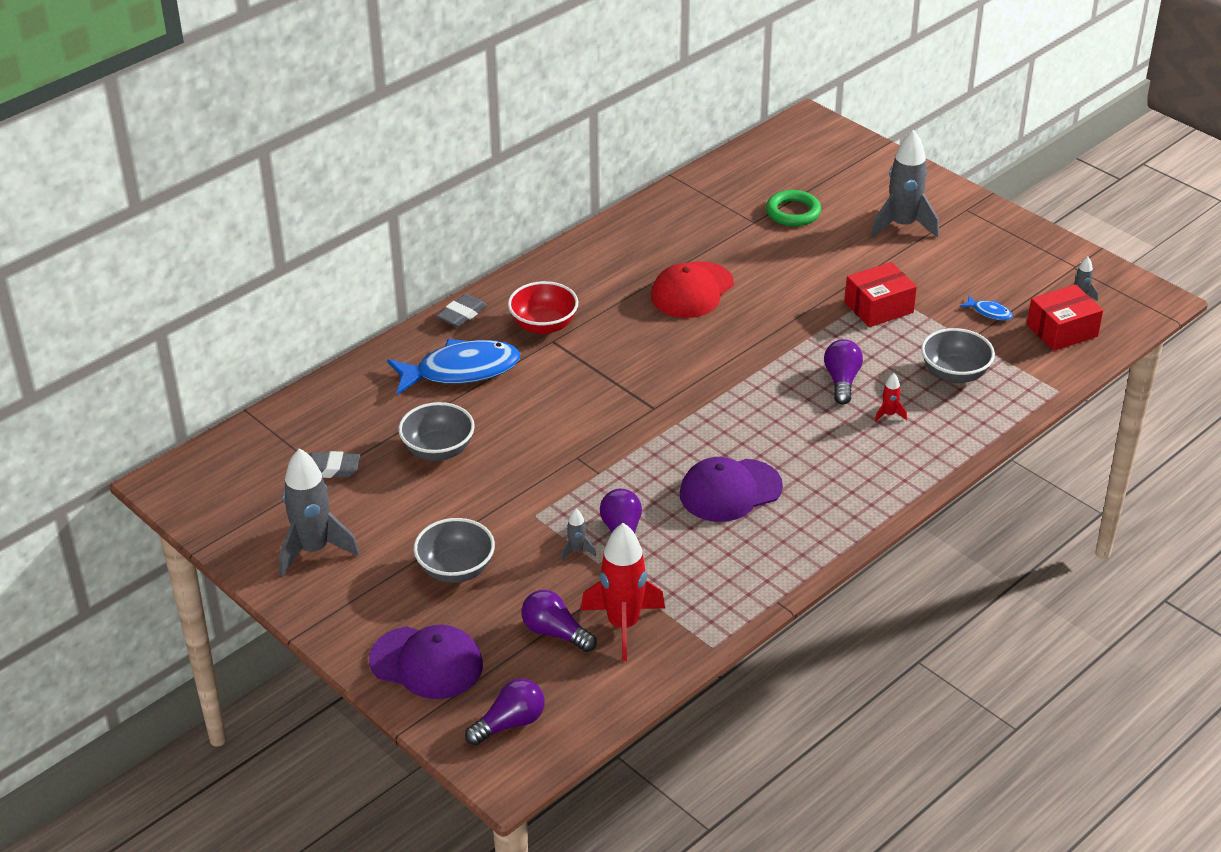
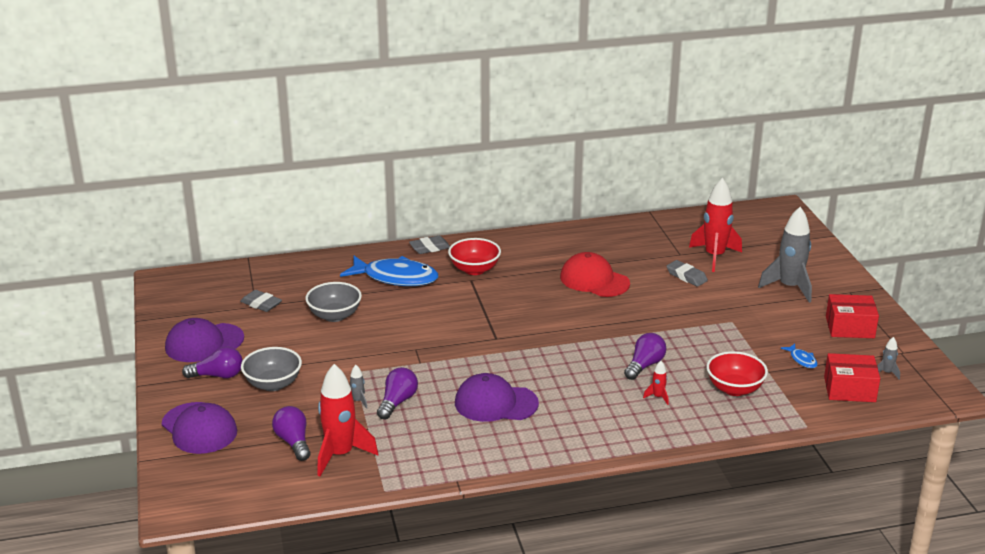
camera: 30 degrees right, 10 degrees down
(314, 550) = (204, 343): grey rocket -> purple cap
(510, 723) = (210, 482): purple light bulb -> purple light bulb (218, 375)
(692, 290) = (594, 280): red cap -> red cap turned 60 degrees clockwise
(786, 249) = (686, 276): none -> grey eraser
(793, 212) = (714, 256): green ring -> red rocket
(878, 307) = (719, 330): red box -> red box (850, 327)
(954, 374) = (734, 389): grey bowl -> red bowl

